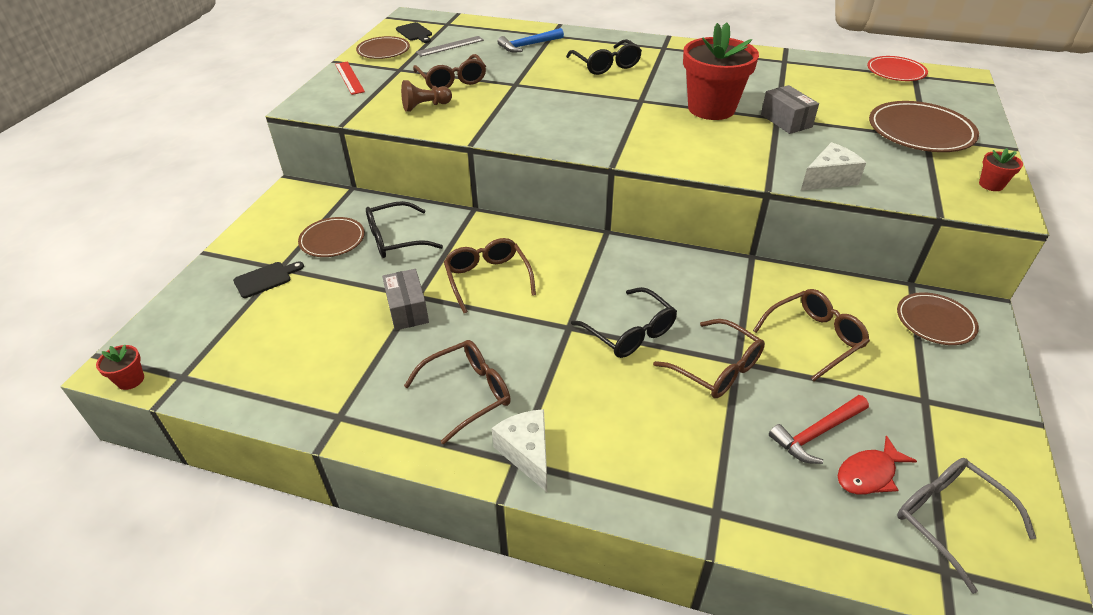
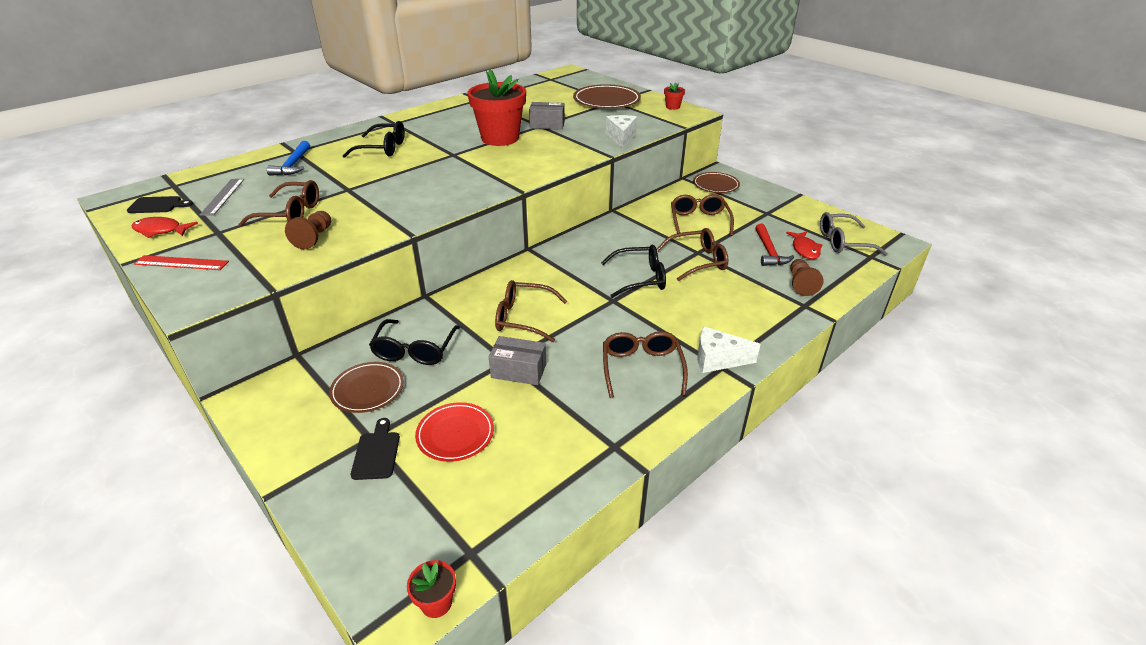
camera: 60 degrees left, 5 degrees down
(383, 51) = (161, 230): brown plate -> red fish
(766, 493) = (801, 284): none -> brown pawn
(895, 72) = (539, 81): red plate -> red plate (455, 434)

